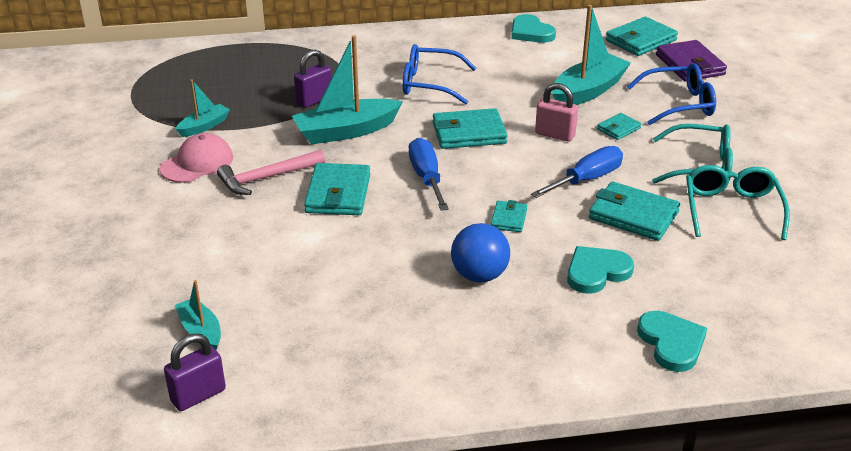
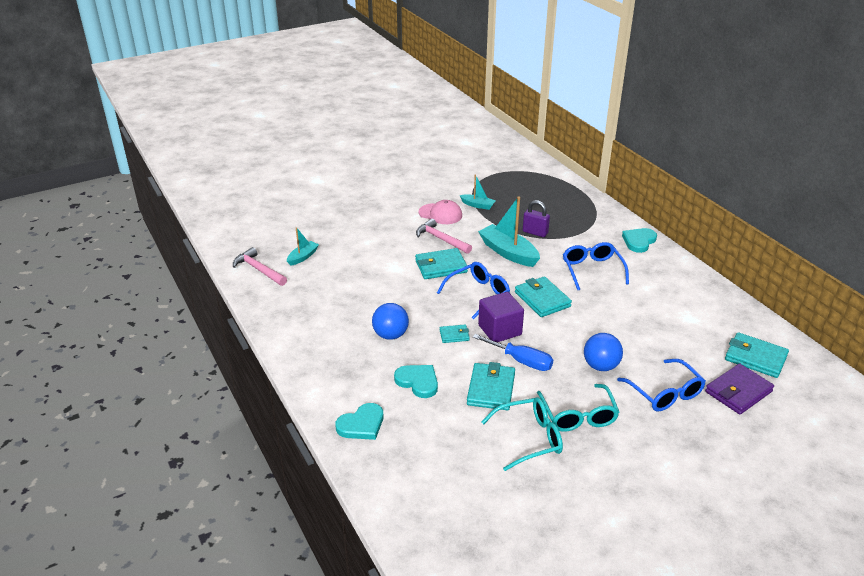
camera: 70 degrees right, 0 degrees up
(198, 395) = (259, 269): purple padlock -> pink hammer
(427, 178) = (478, 294): blue screwdriver -> blue glasses
(516, 180) = (500, 330): none -> purple cube
(531, 32) = (711, 299): turquoise heart -> turquoise heart (639, 241)
(555, 135) = (569, 337): pink padlock -> none
(587, 91) = (643, 342): turquoise boat -> none
(618, 129) = (600, 366): turquoise wallet -> blue ball

